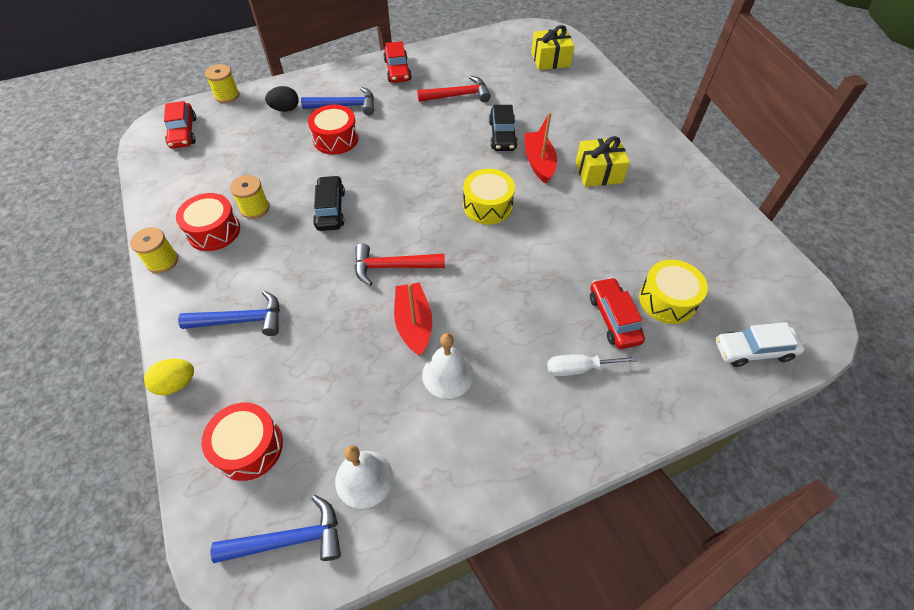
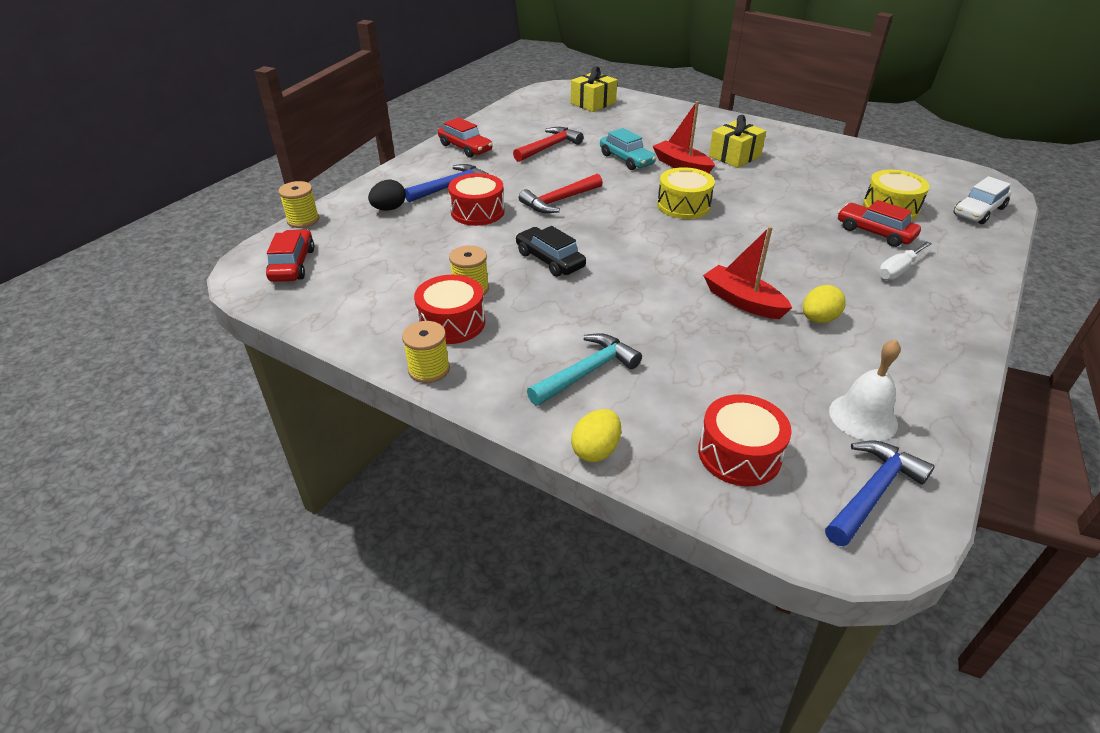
camera: 35 degrees left, 15 degrees down
(183, 132) = (293, 264): red car -> red car turned 135 degrees counterclockwise
(241, 320) = (586, 372): blue hammer -> turquoise hammer
(393, 267) = (667, 274): red hammer -> red hammer (559, 200)
(447, 374) = (818, 319): white bell -> yellow egg
(502, 135) = (626, 159): black car -> turquoise car

